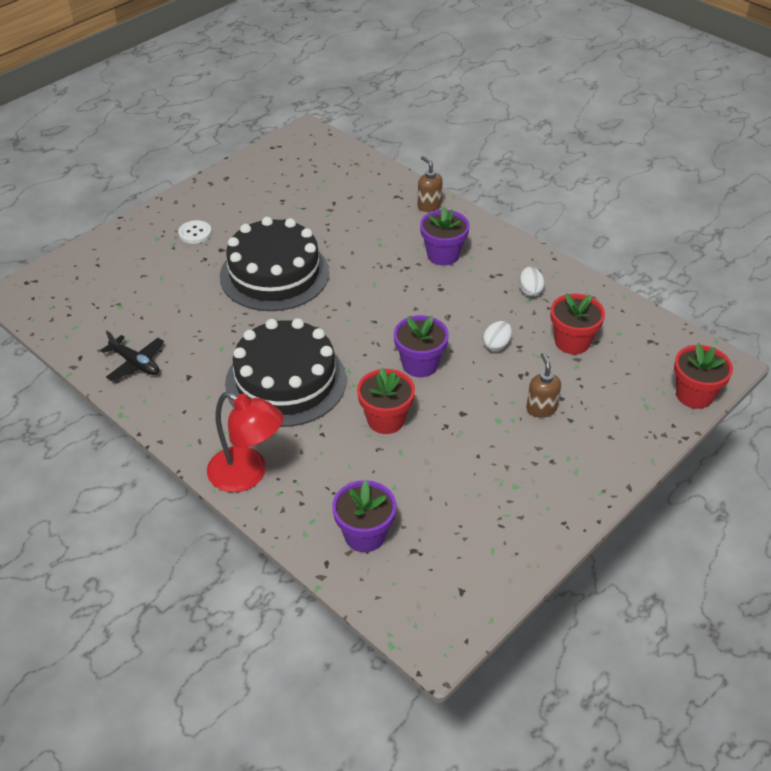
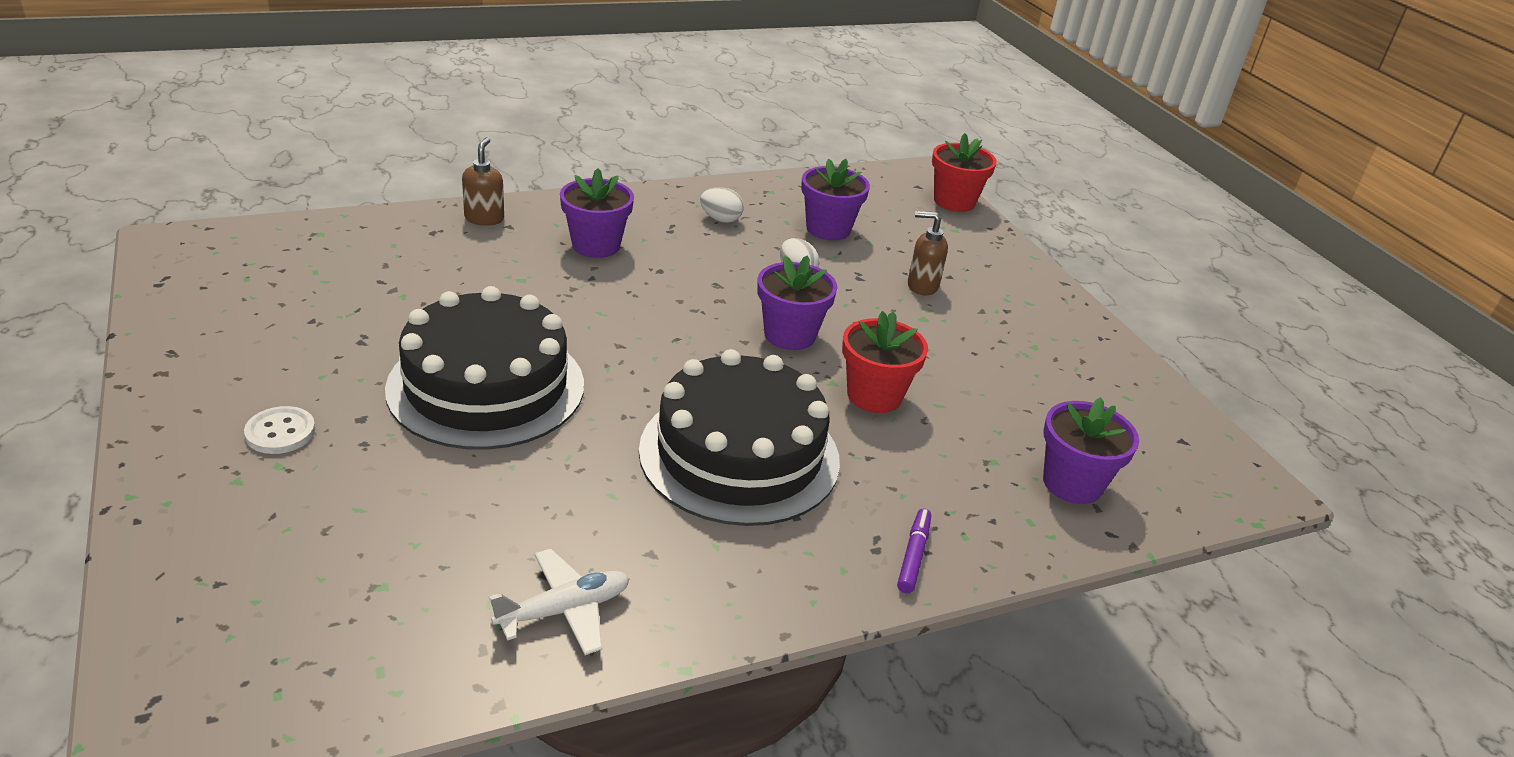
camera: 70 degrees left, 10 degrees down
(135, 363) = (564, 610): black plane -> white plane
(247, 475) = (913, 556): red lamp -> purple marker
(429, 205) = (484, 218): brown soap dispenser -> brown soap dispenser turned 105 degrees clockwise
(572, 342) = (828, 229): red flower pot -> purple flower pot

